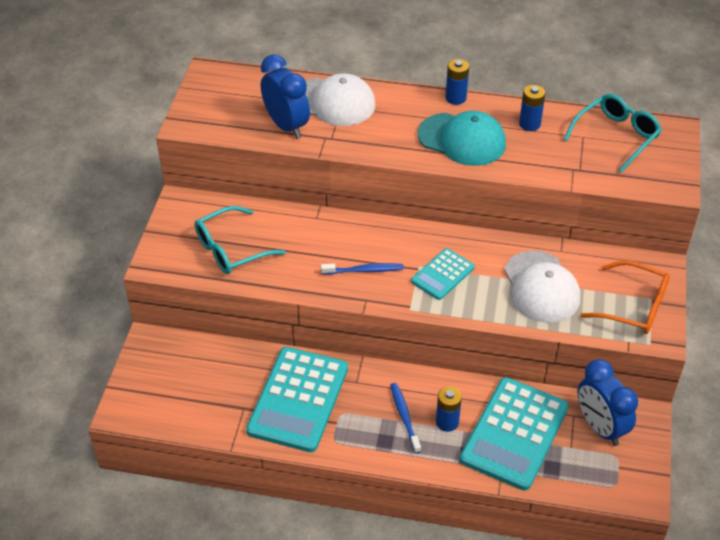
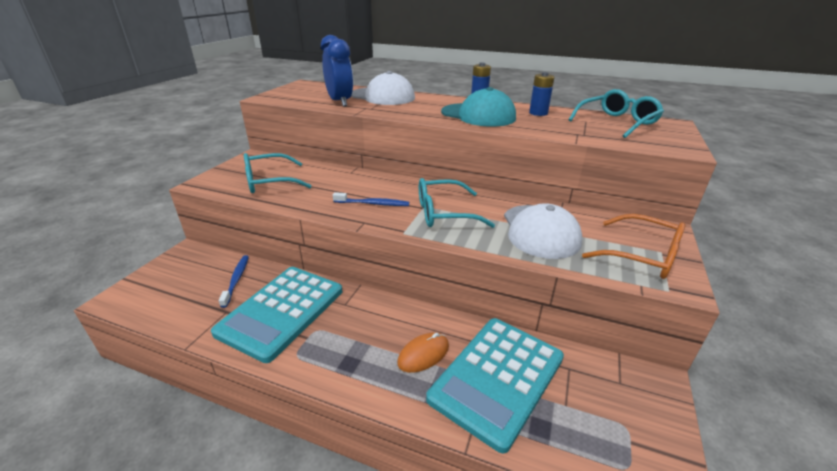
camera: 10 degrees right, 15 degrees down
(404, 417) = (379, 342): blue toothbrush -> blue toothbrush (236, 280)
(442, 274) = (444, 213): turquoise calculator -> turquoise glasses
(447, 422) = (423, 354): blue battery -> orange mouse
(600, 427) = (602, 386): blue clock -> none

